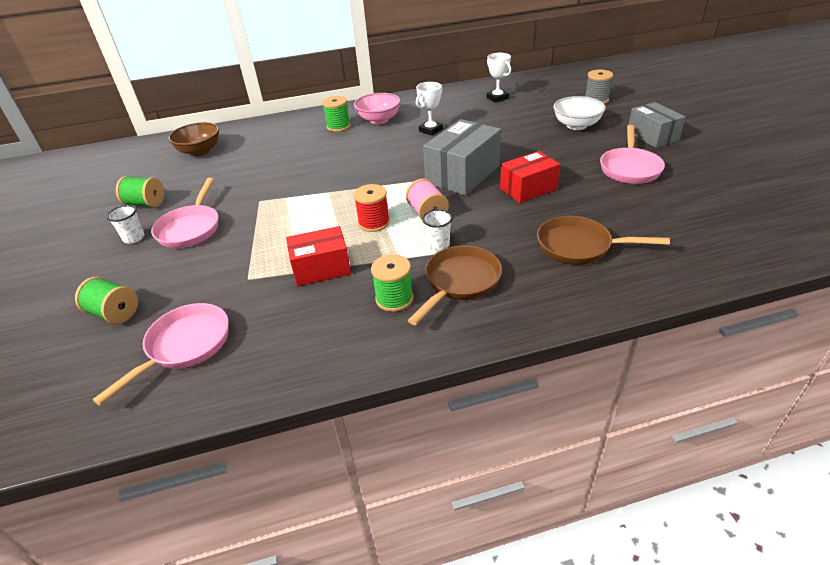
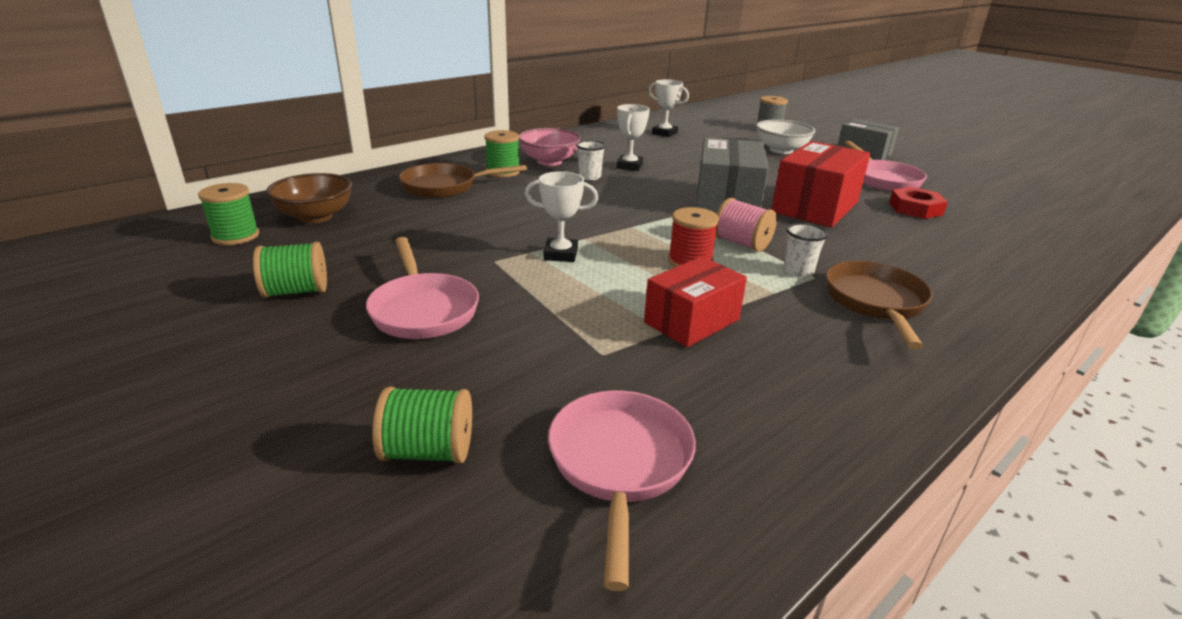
camera: 30 degrees left, 10 degrees down
(134, 238) = (330, 339): white cup -> white cup (590, 177)
(301, 202) = (560, 254): none -> white trophy
(394, 299) = (829, 334): green spool -> green spool (235, 236)
(528, 189) = (815, 207): red box -> red box, size x1.50
(579, 246) = (939, 249): brown pan -> brown pan (445, 186)
(616, 203) = (915, 209): none -> red nut

